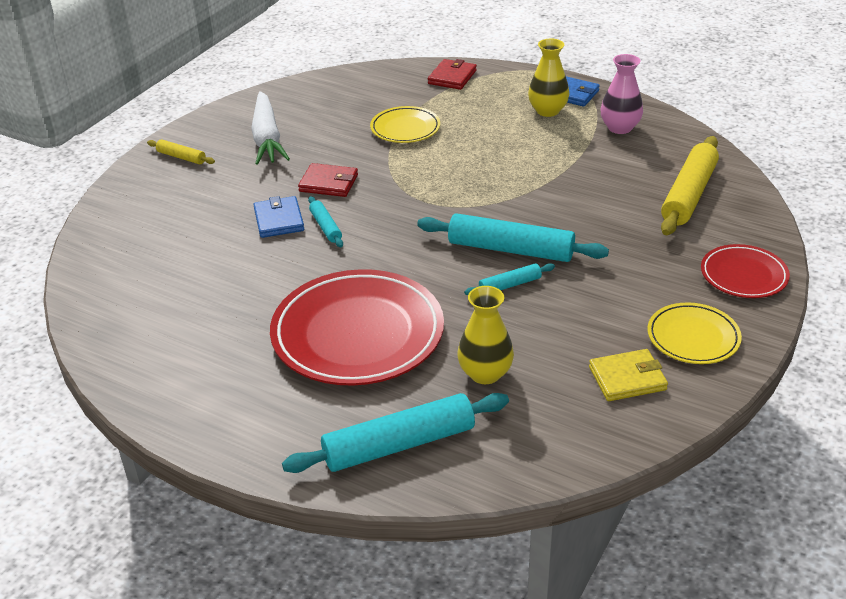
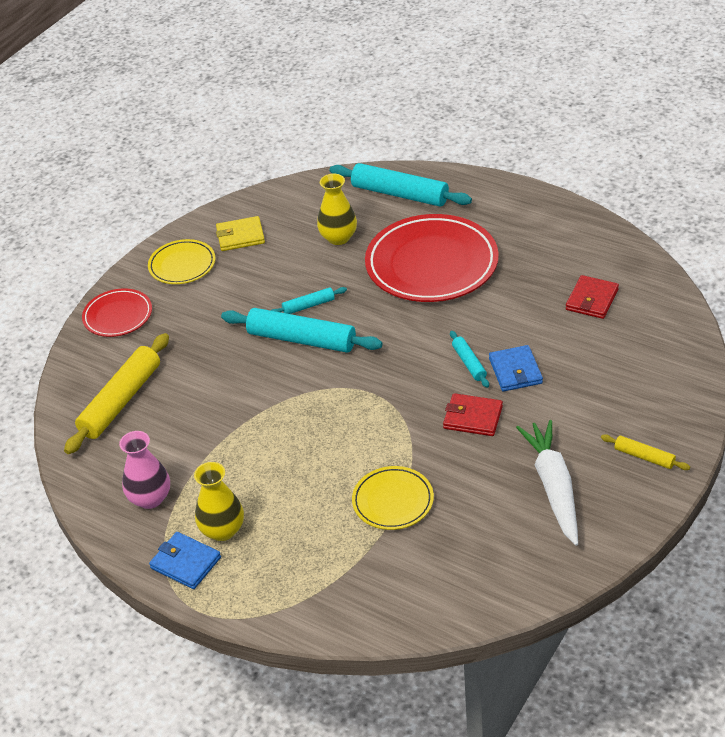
camera: 175 degrees left, 5 degrees up
(399, 444) = (400, 194): turquoise rolling pin -> turquoise rolling pin turned 45 degrees clockwise
(452, 77) = (329, 603): red wallet -> red wallet (592, 300)

